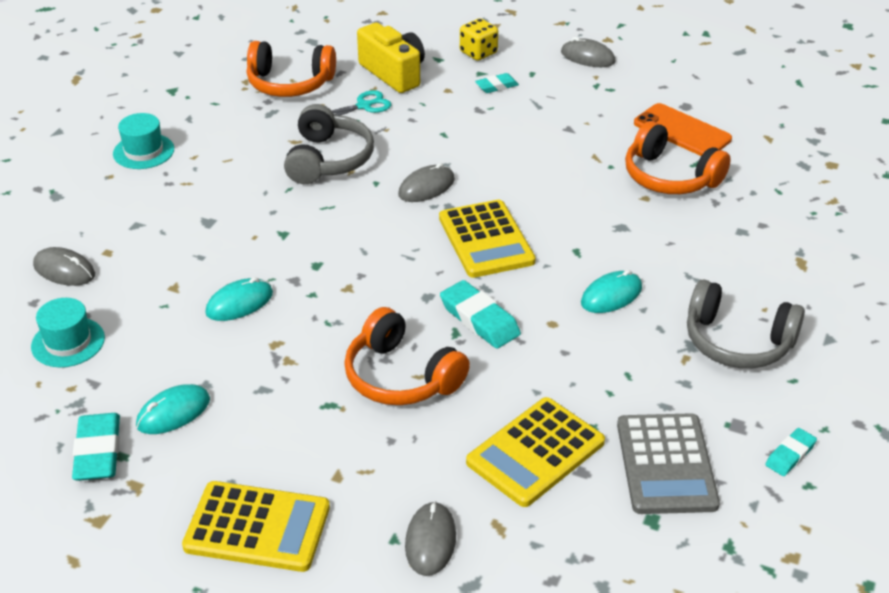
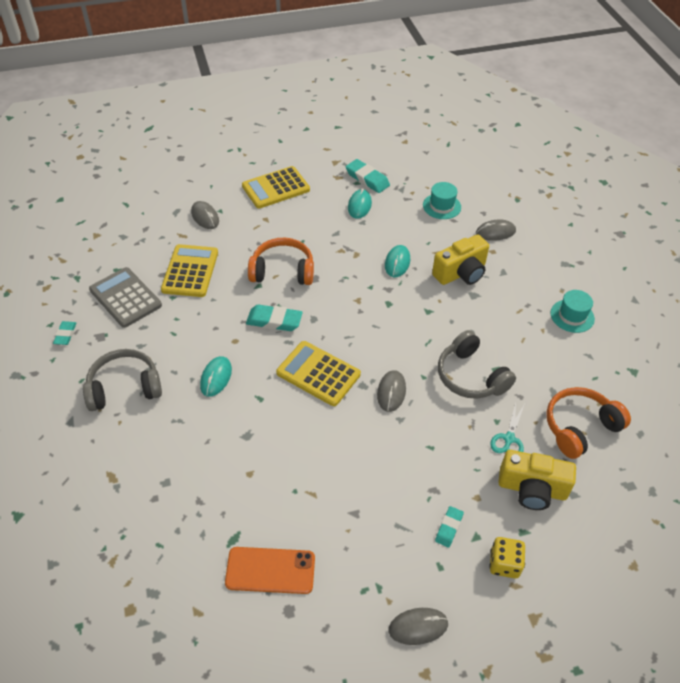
camera: 140 degrees right, 10 degrees up
(184, 250) = (461, 273): none -> yellow camera
(669, 177) = (246, 506): orange headphones -> none

